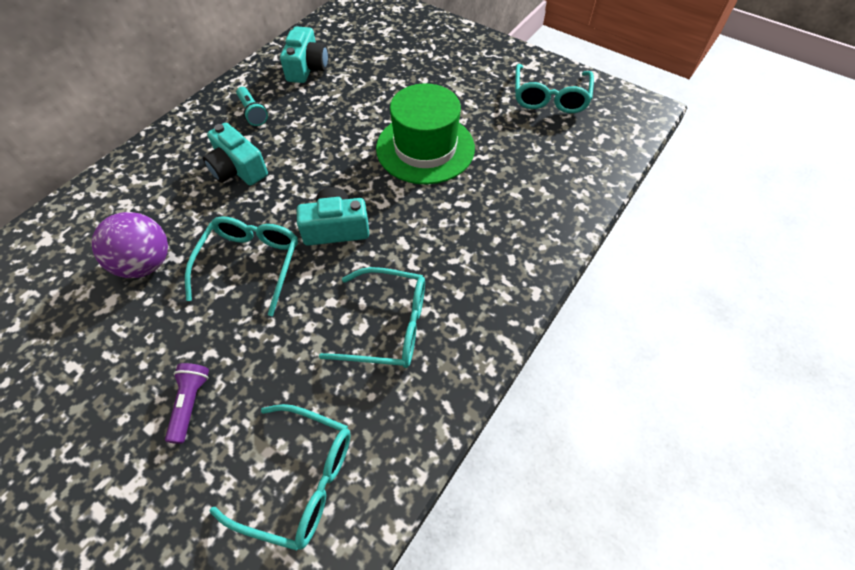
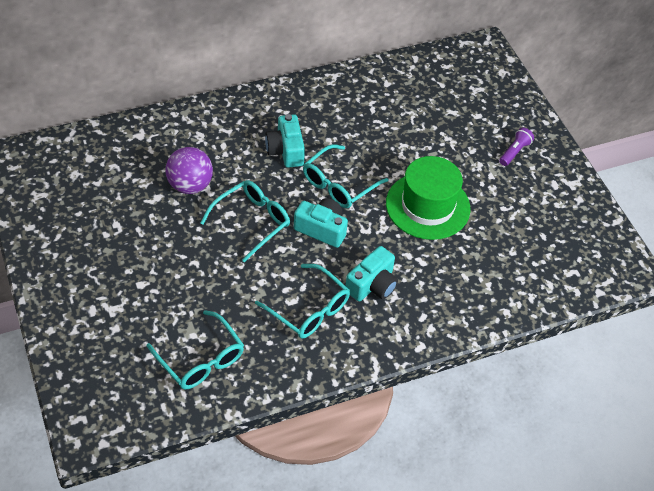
camera: 30 degrees right, 5 degrees down
(190, 403) = (168, 284): purple flashlight -> purple flashlight (514, 152)
(253, 113) = (324, 111): turquoise flashlight -> none
(307, 68) = (389, 93): turquoise camera -> turquoise camera (372, 285)
(550, 98) = (560, 219): turquoise glasses -> turquoise glasses (338, 185)

